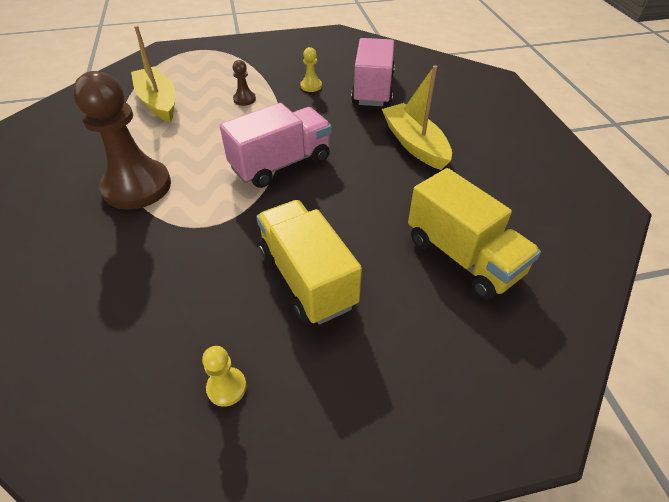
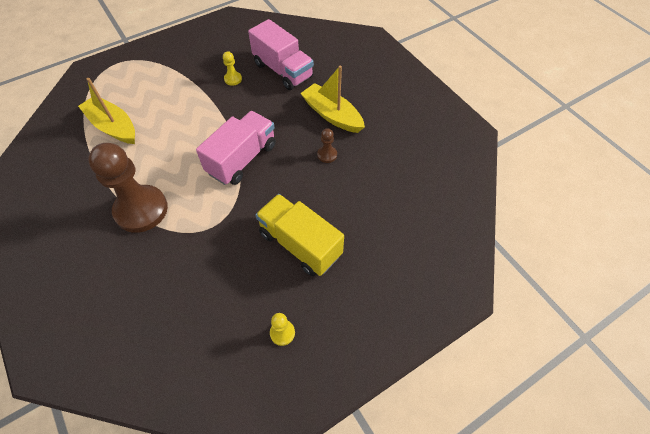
camera: 20 degrees left, 10 degrees up
(244, 99) = (185, 106): brown pawn -> brown pawn (327, 155)
(373, 89) = (283, 71): pink truck -> pink truck turned 150 degrees clockwise
(463, 257) = (393, 197): yellow truck -> none

